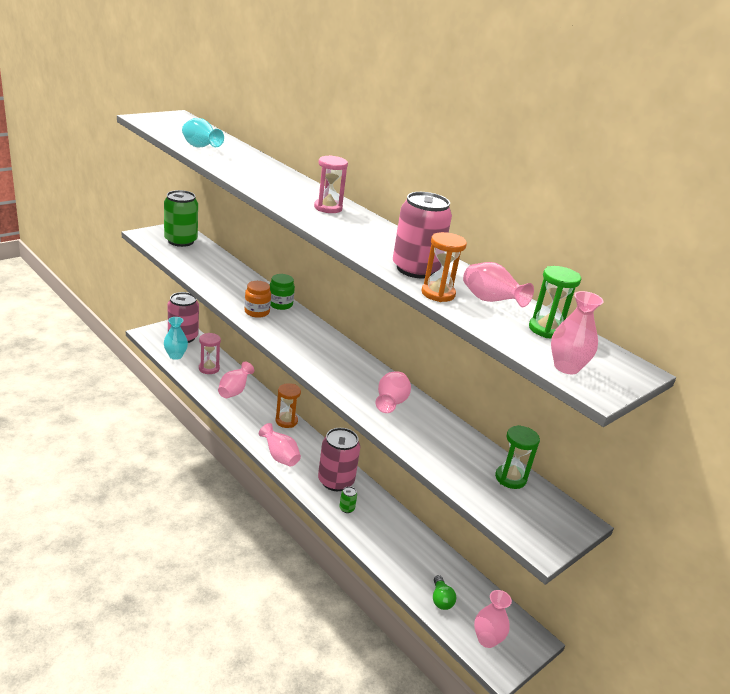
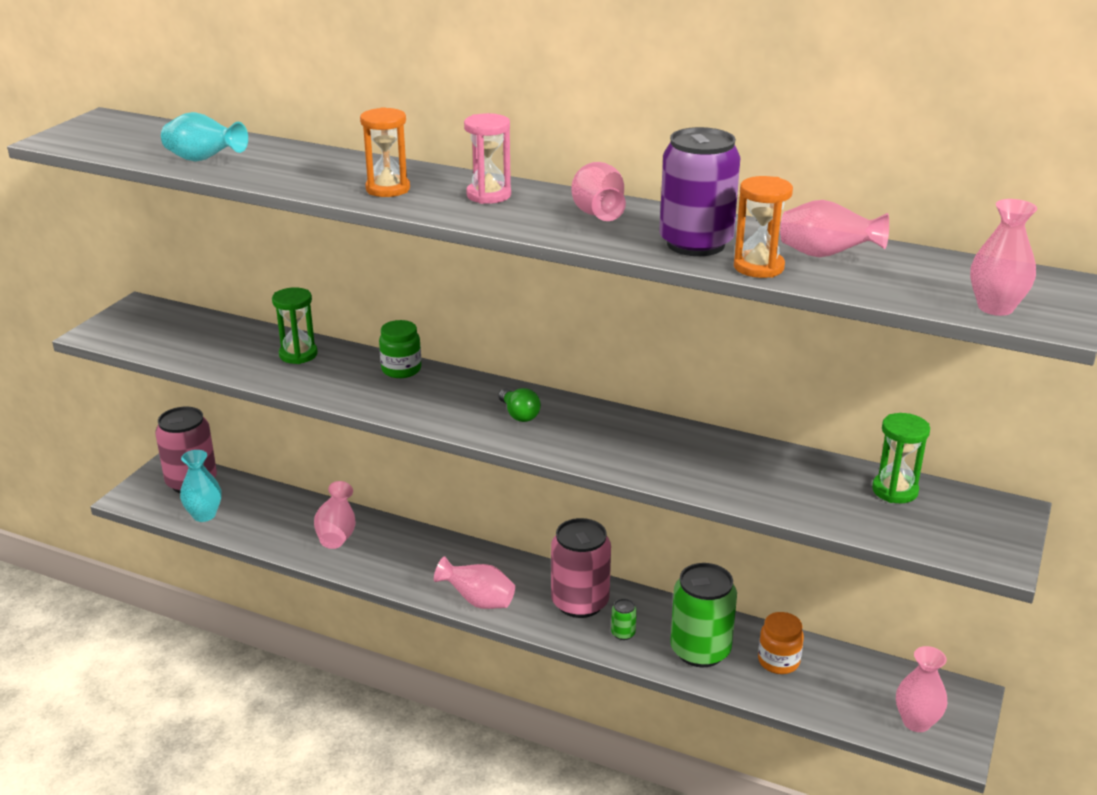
camera: 20 degrees left, 0 degrees up
(181, 241) = (162, 325): green can -> green can (700, 650)
(209, 368) = (271, 515): pink hourglass -> none
(257, 312) = (379, 392): orange jar -> orange jar (778, 661)
(286, 421) = (447, 547): orange hourglass -> orange hourglass (388, 189)
(391, 403) = (673, 452): pink vase -> pink vase (598, 216)
(415, 269) = (695, 244): pink can -> purple can
(441, 599) = (828, 698): green light bulb -> green light bulb (519, 414)
(546, 329) = (924, 269): green hourglass -> green hourglass (298, 354)

